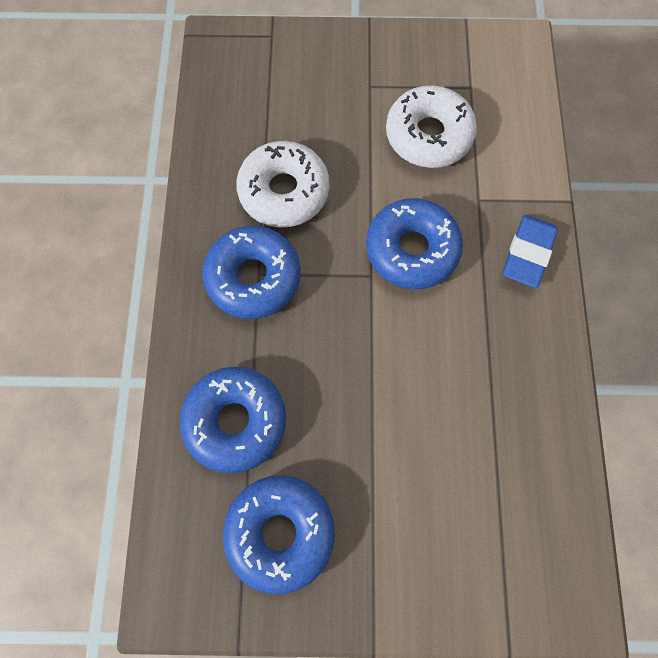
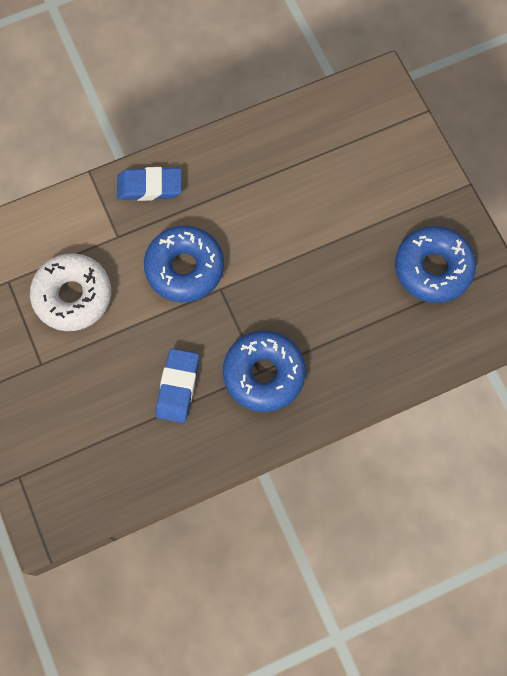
camera: 115 degrees left, 0 degrees up
(236, 421) = (377, 333): blue donut -> none
(284, 191) = (178, 387): white donut -> blue eraser

